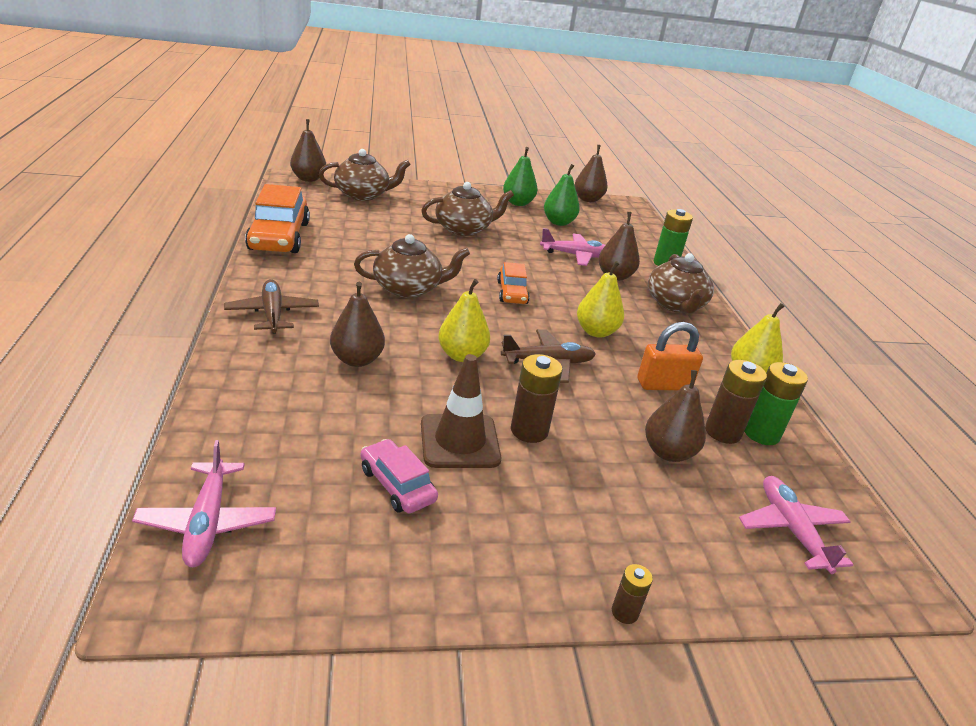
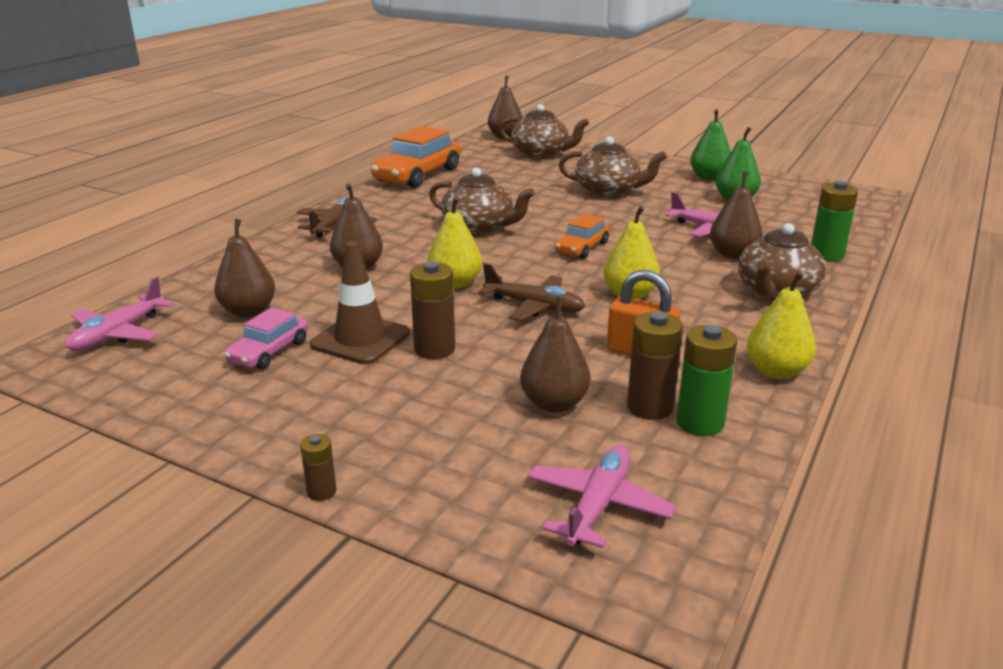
camera: 40 degrees right, 5 degrees down
(397, 485) = (269, 351): pink car -> pink car turned 150 degrees counterclockwise
(588, 199) = (811, 184): brown pear -> brown pear (248, 311)

